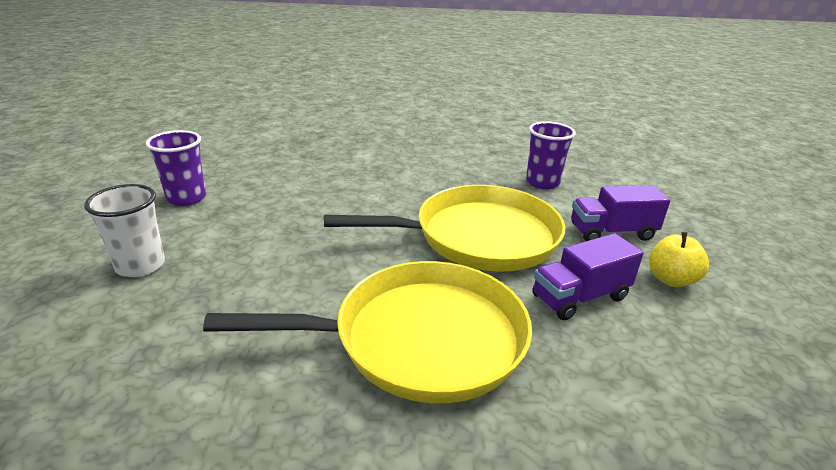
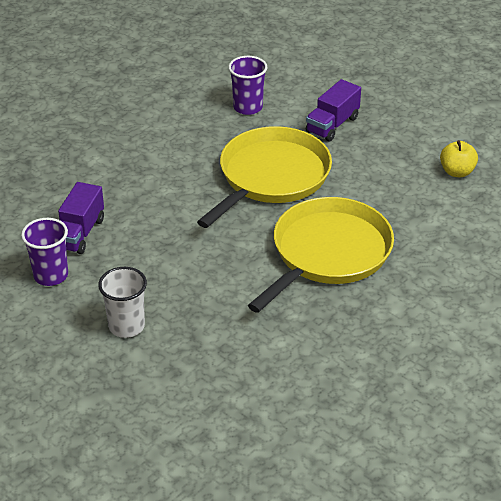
camera: 45 degrees left, 10 degrees up
(580, 297) = (365, 180): purple truck -> purple truck (79, 233)
(671, 279) = (392, 140): yellow apple -> yellow apple (457, 172)

